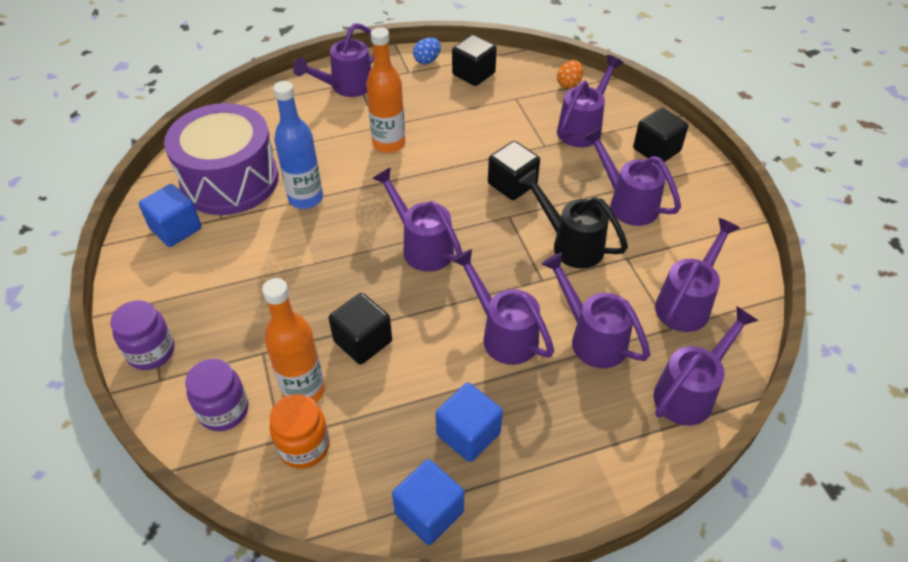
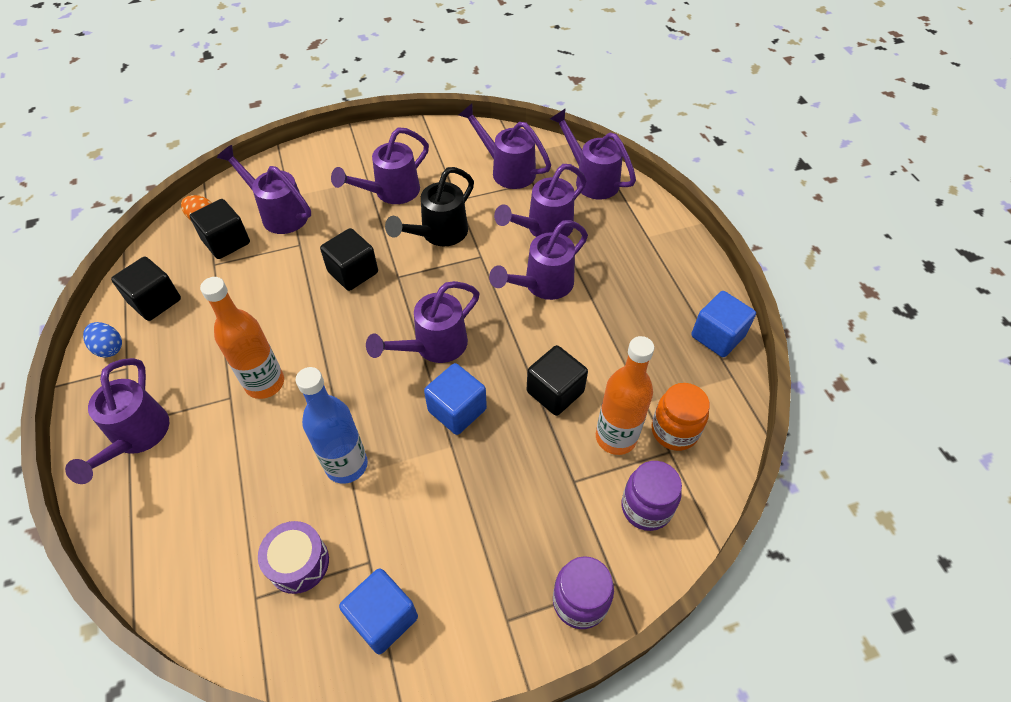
camera: 90 degrees left, 5 degrees up
(230, 180) = (298, 563): purple drum -> purple drum, size x0.46
(346, 87) = (136, 438): purple watering can -> purple watering can turned 45 degrees clockwise
(468, 434) = (644, 311): blue cube -> blue cube (457, 410)
(656, 150) = (323, 166): black cube -> black cube (226, 242)

